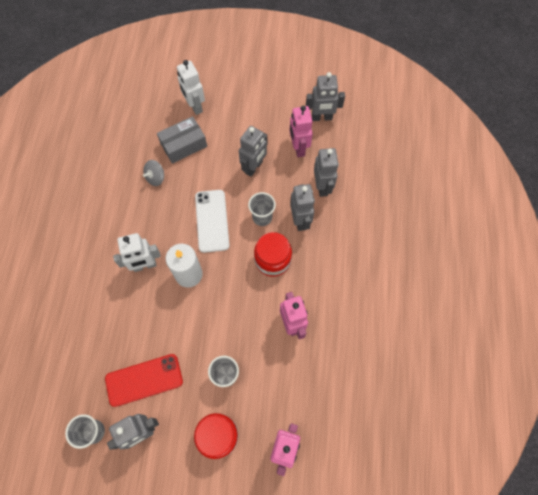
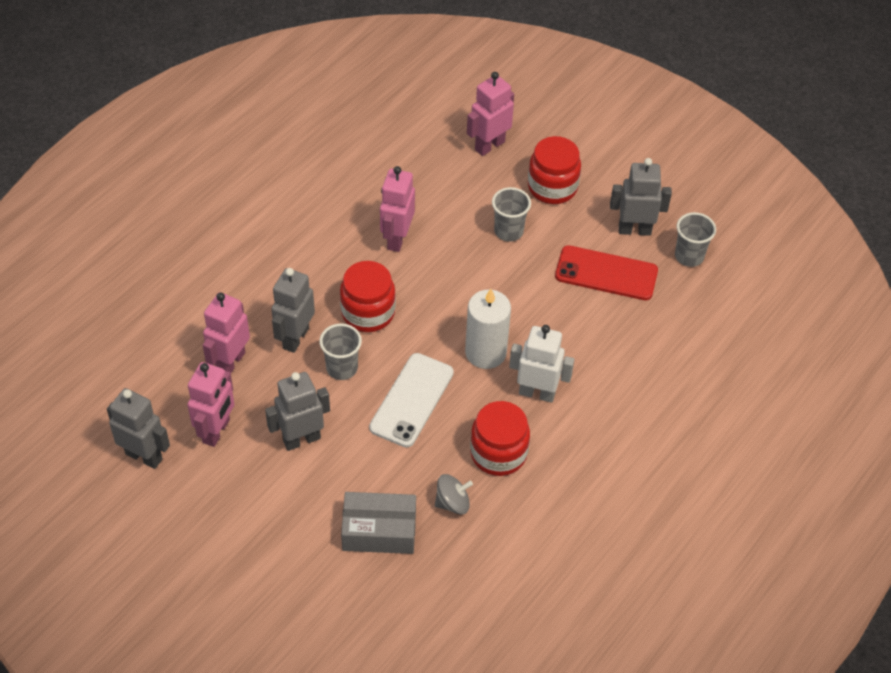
camera: 150 degrees left, 15 degrees down
(147, 217) = (498, 453): none -> red jar
(195, 106) = (318, 587): white robot -> none
(322, 187) = (230, 362): grey robot -> pink robot

